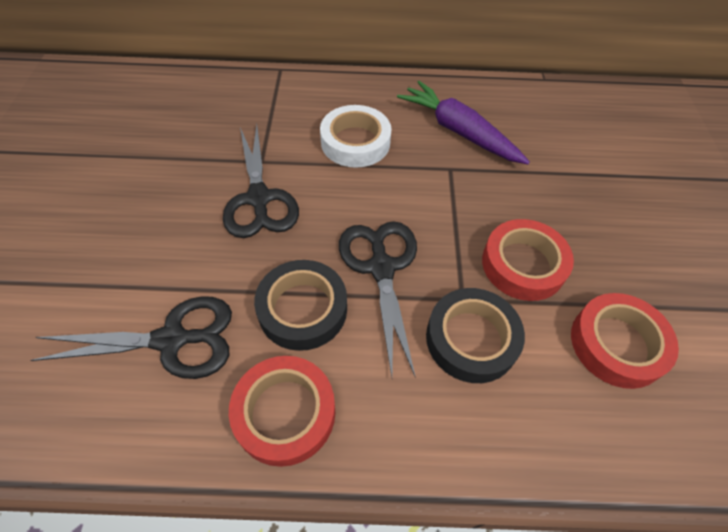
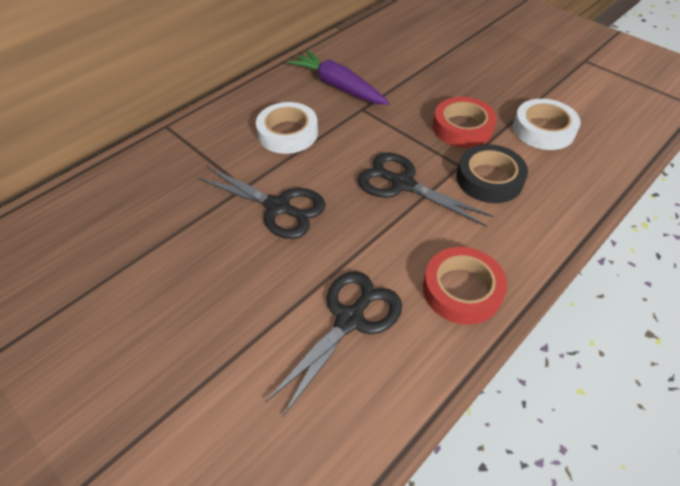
camera: 45 degrees left, 5 degrees down
(302, 309) = (395, 238): black tape -> none
(459, 132) = (338, 86): purple carrot -> purple carrot turned 45 degrees clockwise
(617, 344) = (543, 130): red tape -> white tape

